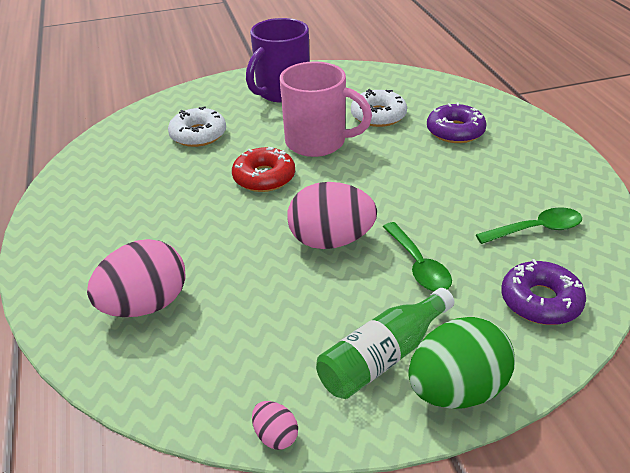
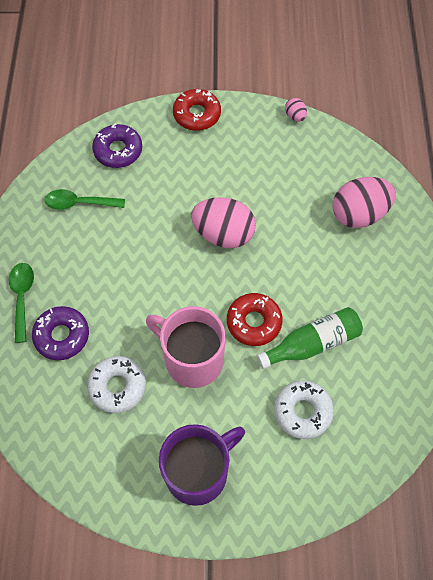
camera: 165 degrees left, 25 degrees up
(383, 356) = (226, 142): green bottle -> green bottle (312, 343)
(418, 265) = (175, 196): green spoon -> green spoon (22, 297)
(456, 390) = (197, 114): green egg -> red donut

